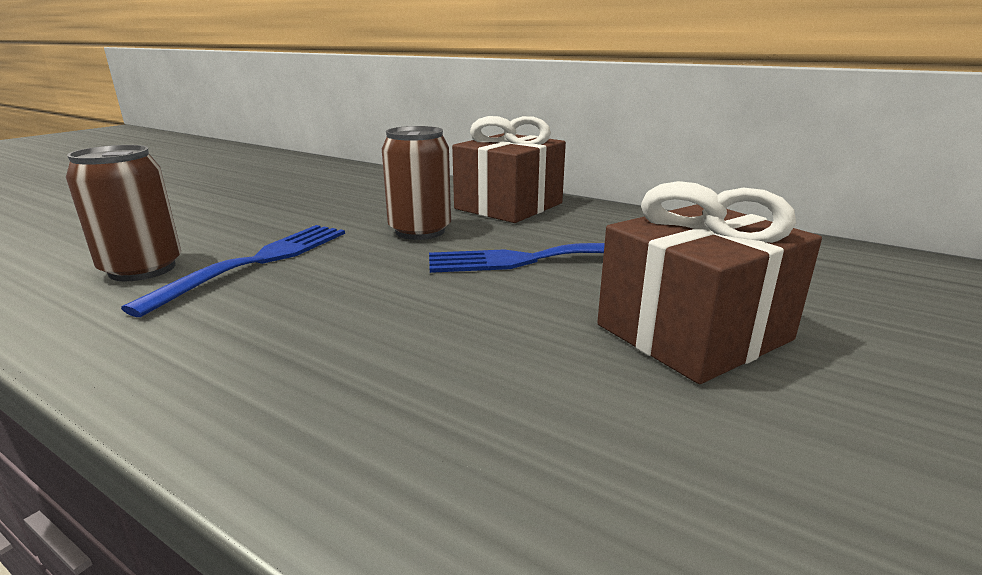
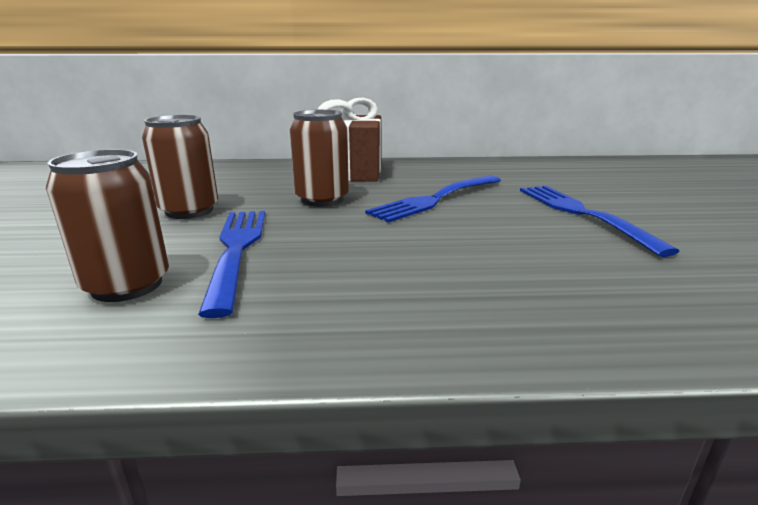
camera: 35 degrees left, 0 degrees up
(297, 216) = (189, 211): none -> brown can
(693, 332) = (583, 214): brown gift -> blue fork

